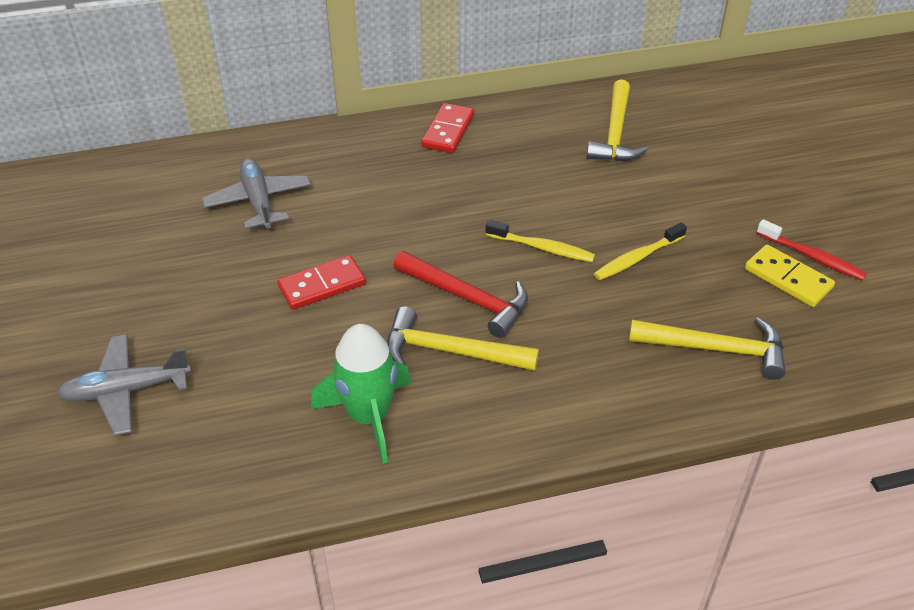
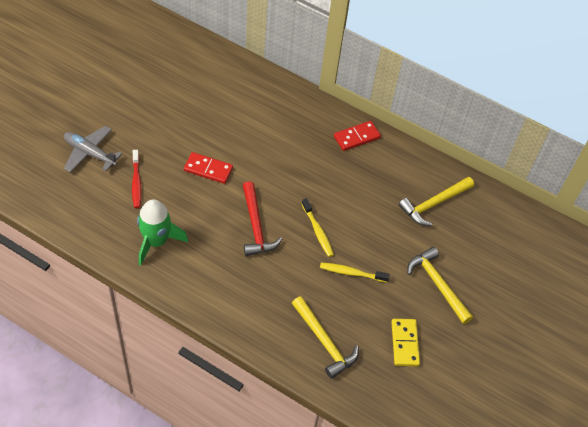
camera: 40 degrees right, 10 degrees up
(258, 201) = (232, 107): grey plane -> none
(450, 351) = (219, 243): yellow hammer -> yellow hammer (437, 284)
(812, 257) = (432, 345): red toothbrush -> red toothbrush (136, 183)

